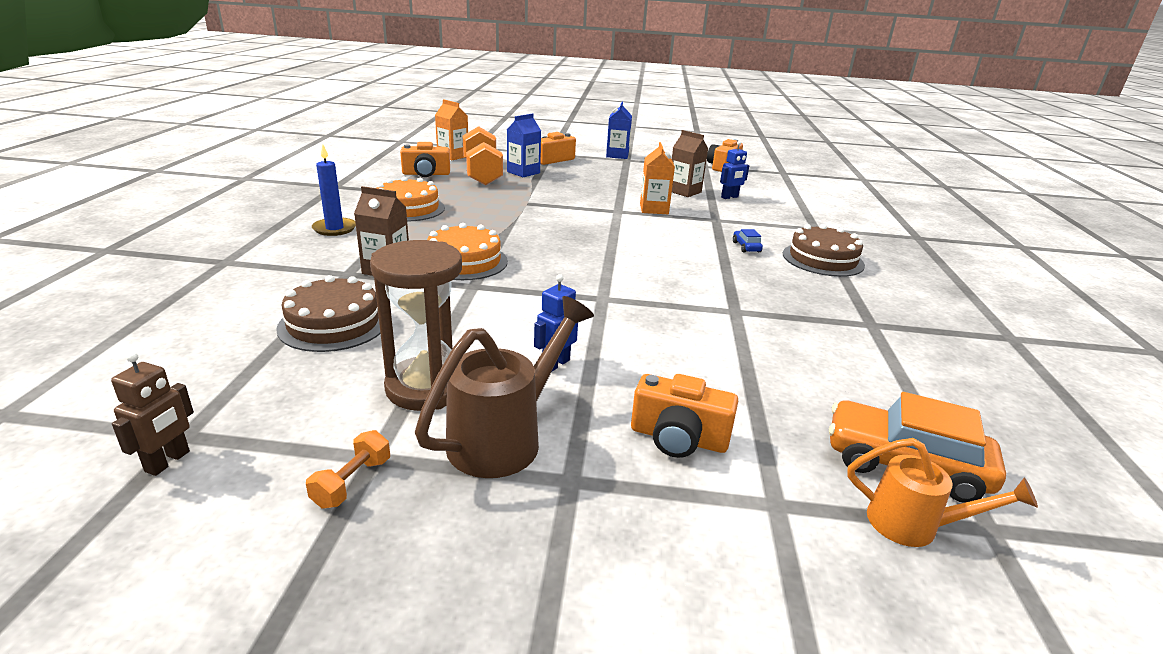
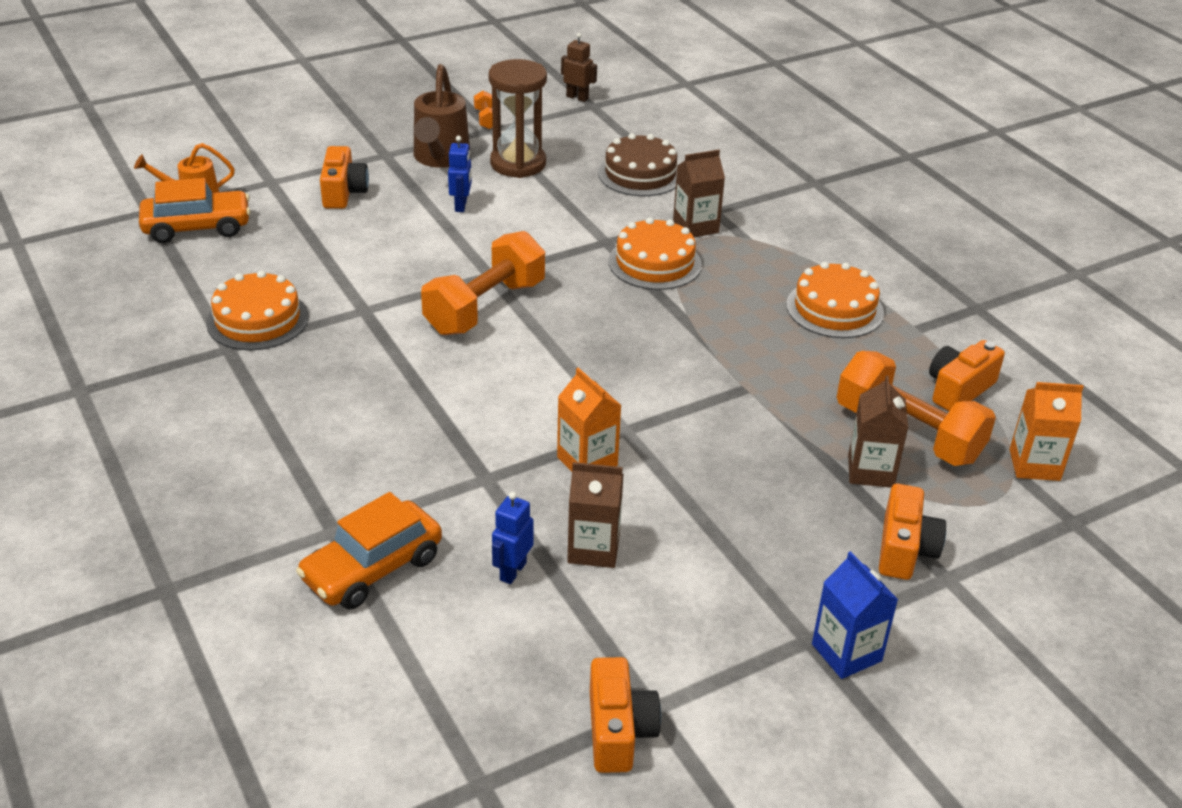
camera: 145 degrees right, 10 degrees up
(168, 461) = (577, 97): brown robot -> brown robot turned 135 degrees clockwise
(334, 229) = (828, 248): blue candle -> none
(523, 172) = (870, 471): blue carton -> brown carton
(633, 280) = (485, 307): none -> orange dumbbell
(678, 438) = (343, 192): orange camera -> orange camera turned 105 degrees clockwise
(746, 247) = (408, 425): blue car -> none
(800, 214) = (372, 568): none -> orange car
(822, 259) = (302, 445): brown cake -> none
(839, 336) = (257, 320): none -> orange cake

